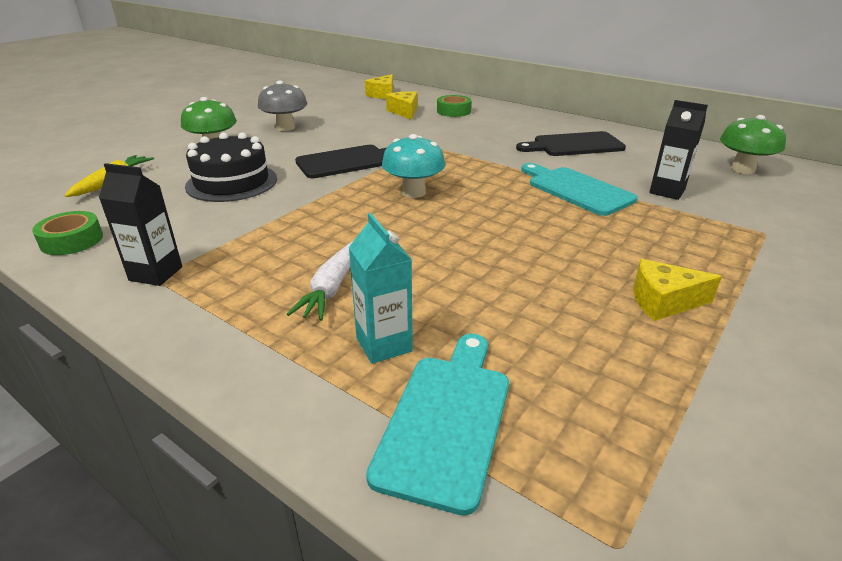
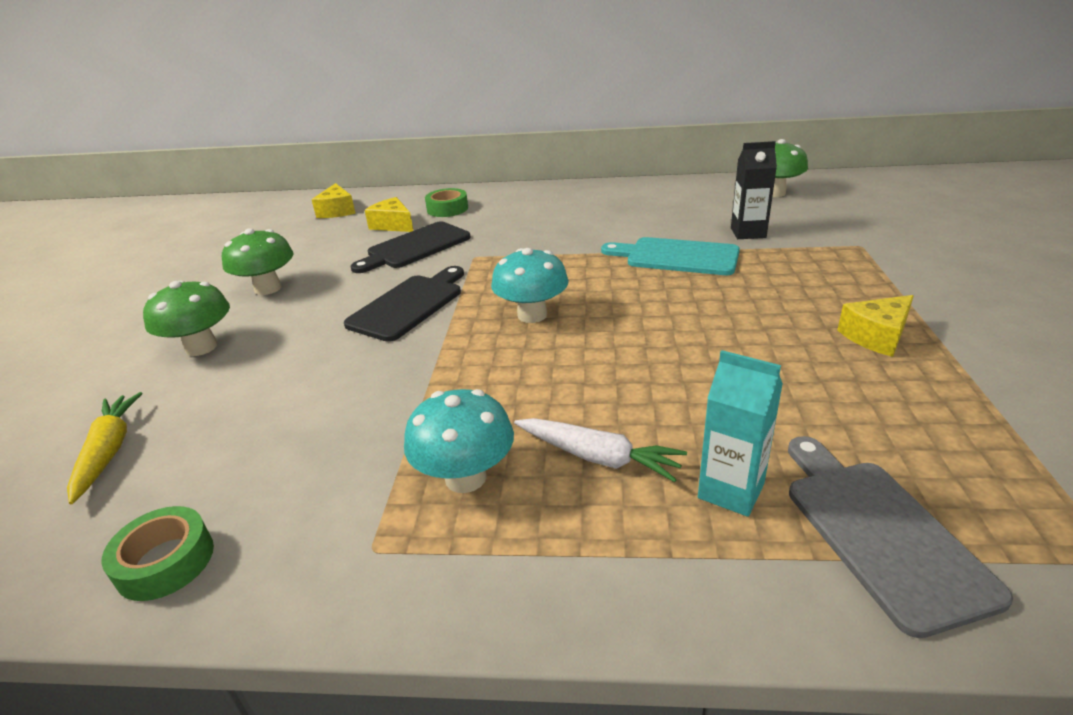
camera: 30 degrees left, 0 degrees up
(156, 273) = (365, 544): black carton -> none
(232, 182) = (296, 384): black cake -> none
(246, 265) = (465, 477): none -> turquoise mushroom
(285, 128) = (268, 288): grey mushroom -> green mushroom
(332, 287) = (598, 457): white carrot -> white carrot turned 45 degrees counterclockwise
(447, 420) = (880, 533): turquoise cutting board -> grey cutting board
(574, 145) = (614, 211): black cutting board -> black cutting board (415, 247)

